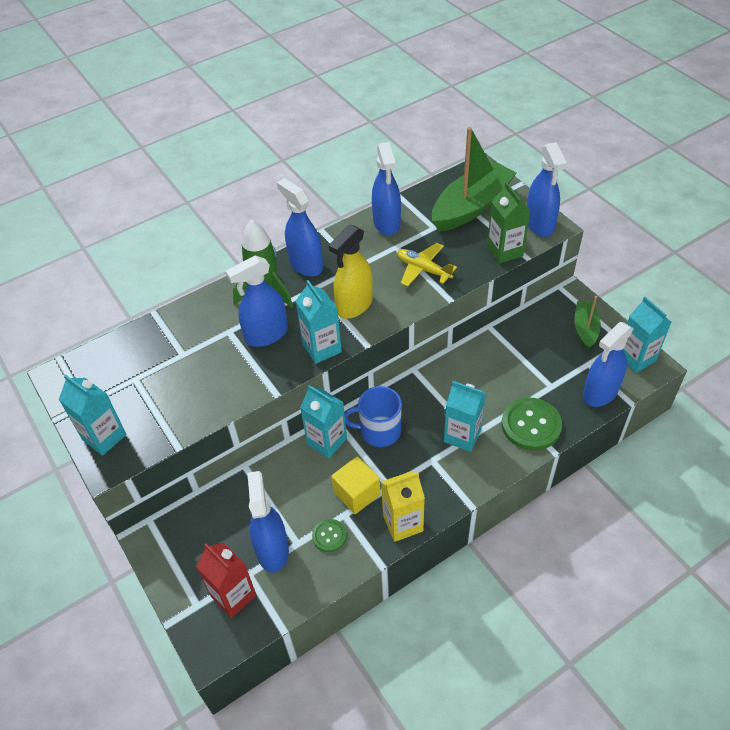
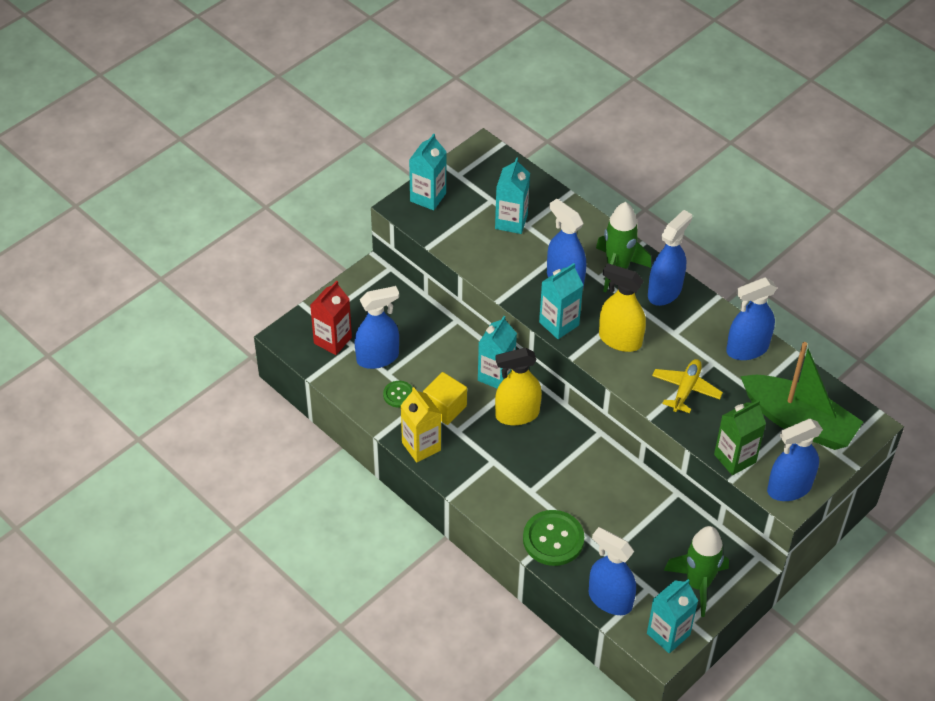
camera: 75 degrees right, 0 degrees up
(379, 431) = (517, 414): blue mug -> yellow spray bottle
(462, 435) = (527, 482): turquoise carton -> turquoise carton (511, 222)
(585, 329) = (698, 584): green boat -> green rocket

